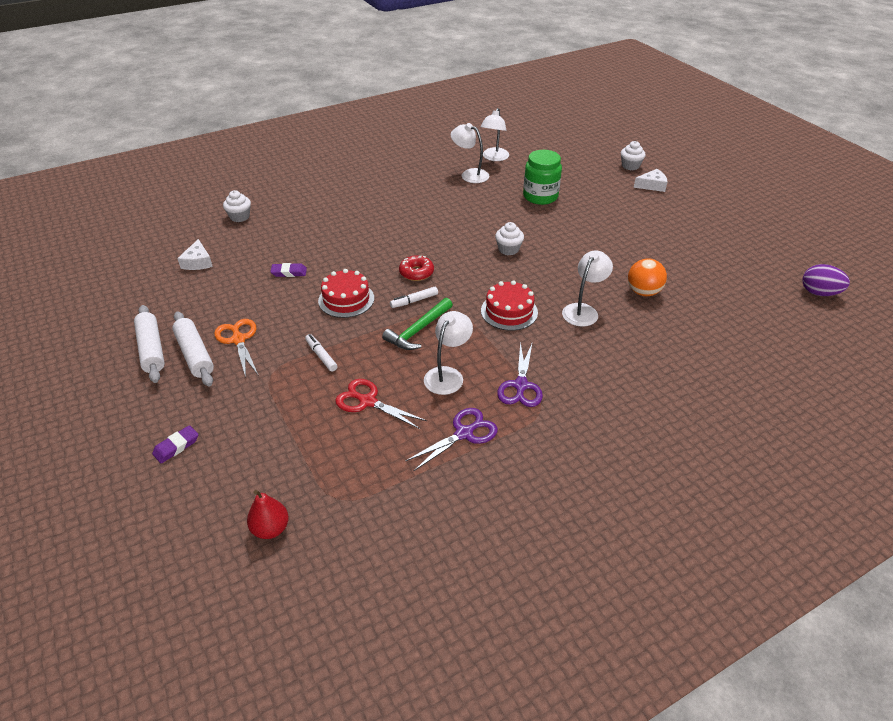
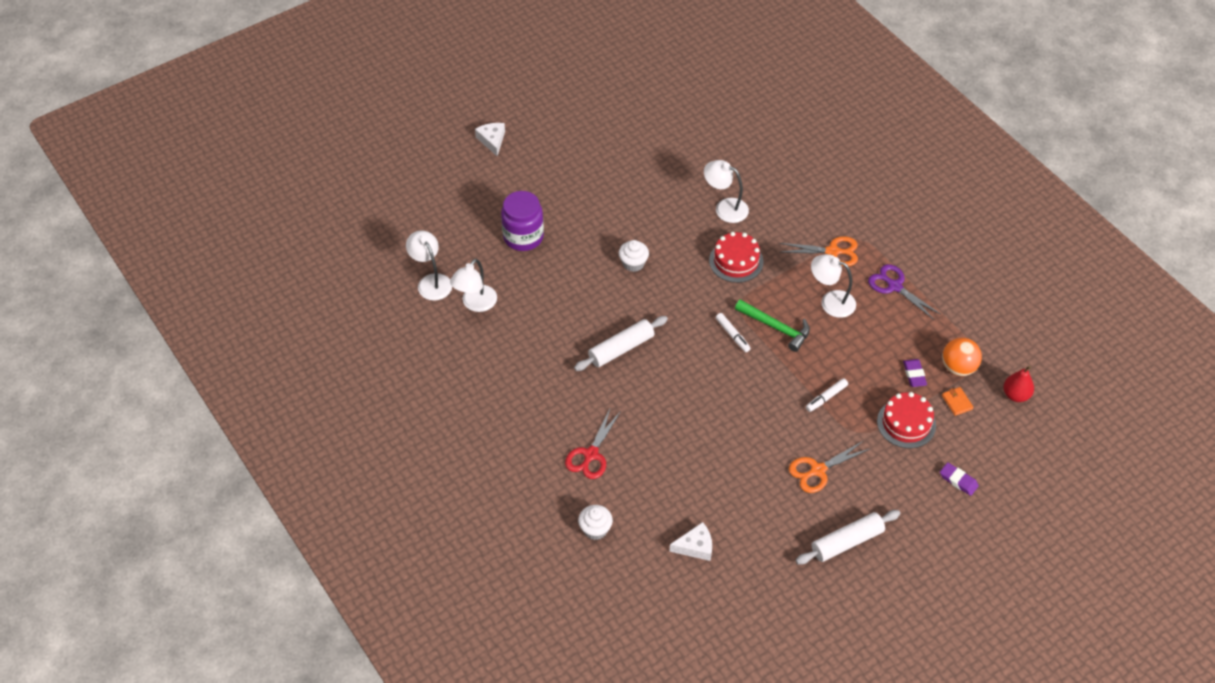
camera: 95 degrees left, 10 degrees up
(195, 355) = (846, 502): white rolling pin -> white rolling pin (621, 349)
(280, 464) = (957, 402): none -> orange wallet
(289, 272) = (702, 451): purple eraser -> purple eraser (914, 374)
(346, 299) = (739, 391): red cake -> red cake (906, 423)
(368, 401) = (875, 354): red scissors -> red scissors (591, 454)
(416, 272) = (685, 338): red donut -> none
(494, 158) = (431, 281): white lamp -> white lamp turned 135 degrees counterclockwise
(521, 385) = (832, 251): purple scissors -> orange scissors
(540, 196) = (523, 237): green jar -> purple jar
(630, 166) = (447, 155): white cupcake -> none
(643, 292) = (690, 164): orange ball -> orange ball (958, 368)
(819, 293) = (672, 50): purple egg -> none

